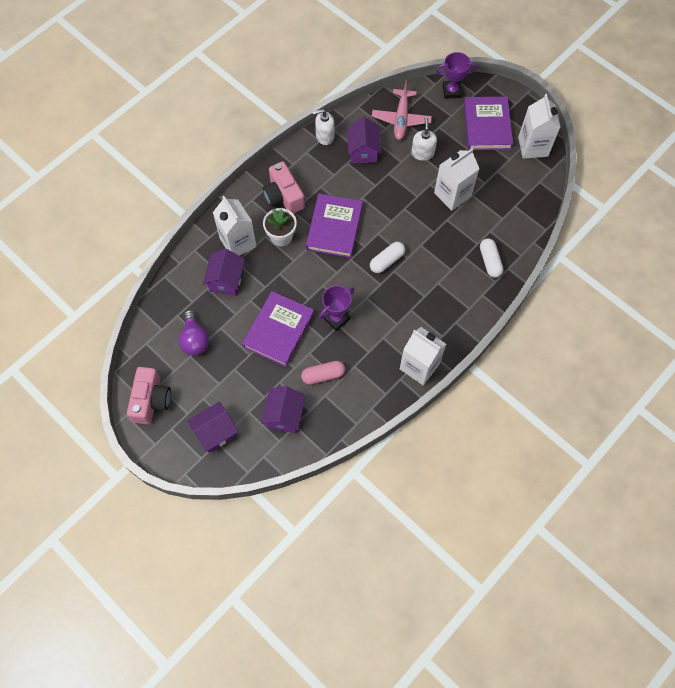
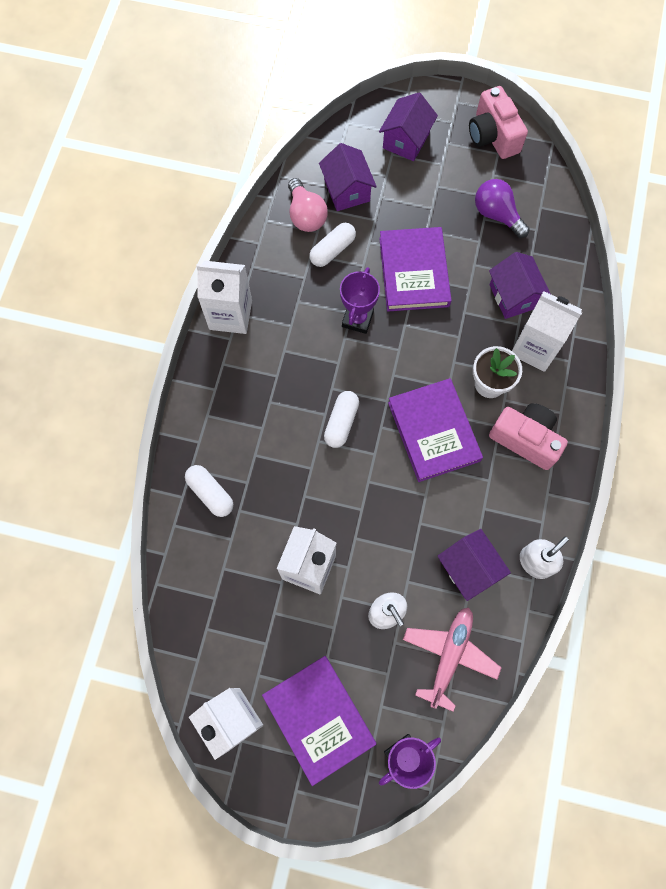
camera: 150 degrees right, 5 degrees up
(323, 375) = (332, 250): pink capsule -> white capsule
(326, 412) = (306, 215): none -> pink light bulb
(401, 119) = (449, 655): pink plane -> pink plane turned 45 degrees clockwise

